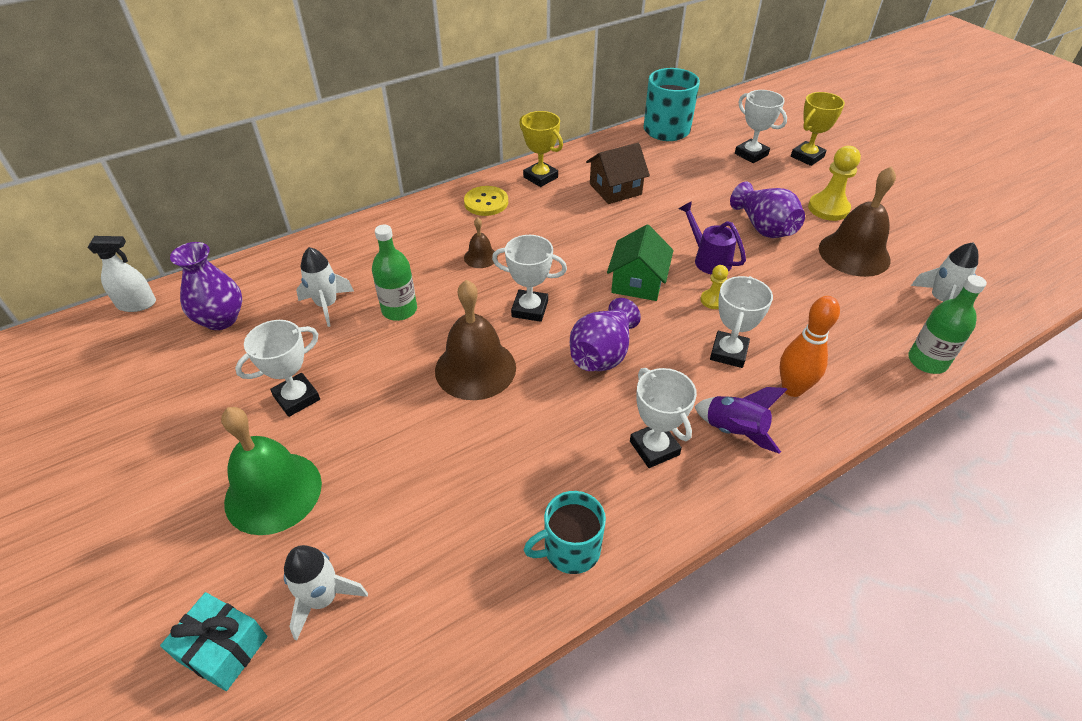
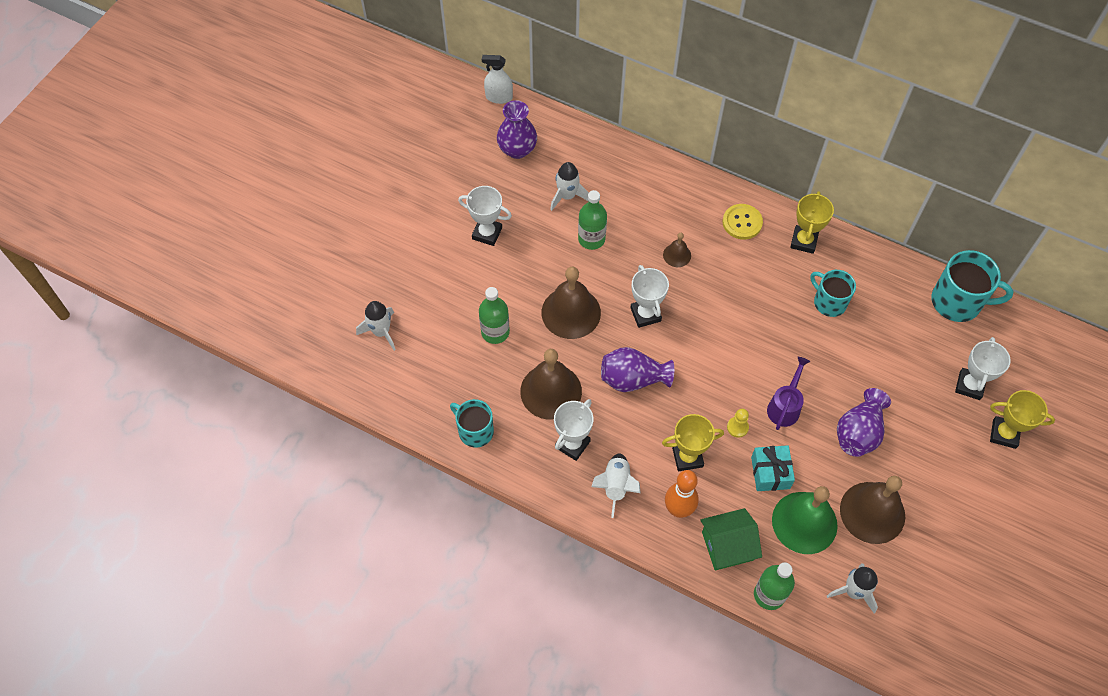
camera: 60 degrees right, 15 degrees up
(137, 304) = (499, 97): white spray bottle -> white spray bottle turned 135 degrees clockwise
(223, 649) = (335, 308): turquoise gift -> turquoise gift (770, 473)
(273, 492) = (422, 267): green bell -> green bell (804, 522)
(440, 455) = (495, 332): none -> green bottle
(566, 436) = (551, 391): none -> brown bell
(615, 189) = (829, 302): brown house -> turquoise mug
(637, 282) = (722, 369): green house -> green house (727, 546)
(728, 353) = (687, 457): white trophy -> yellow trophy
(734, 431) = (616, 486): purple rocket -> white rocket
(828, 208) = (927, 475): yellow pawn -> none

